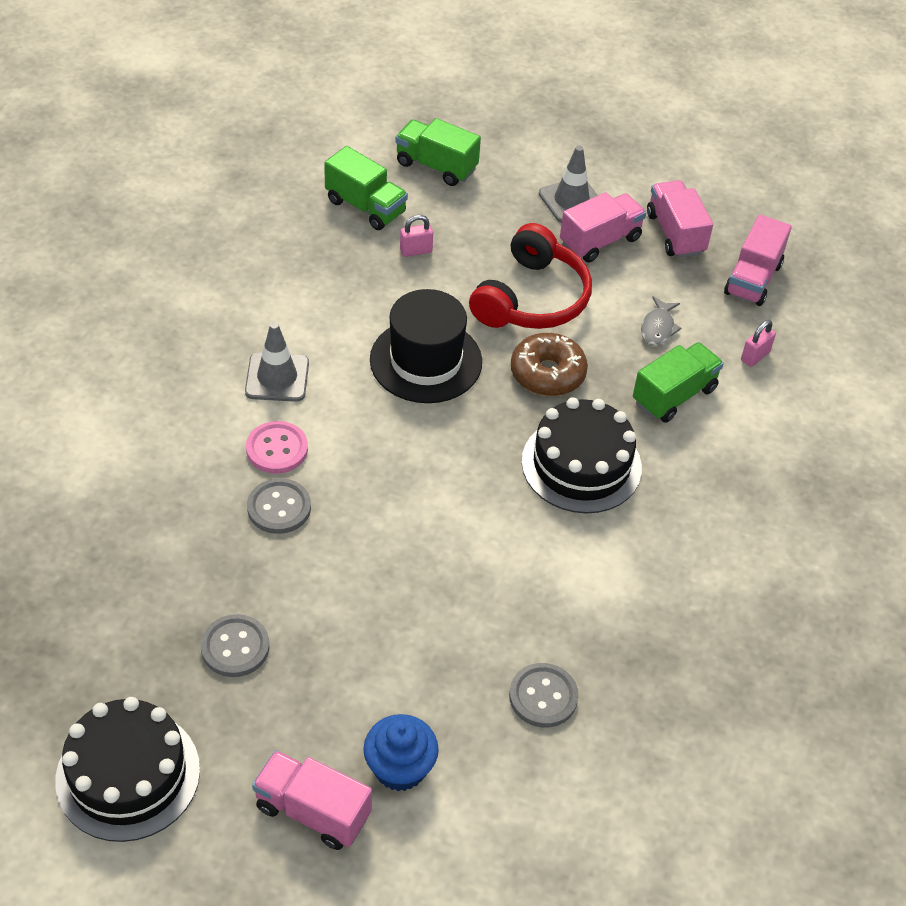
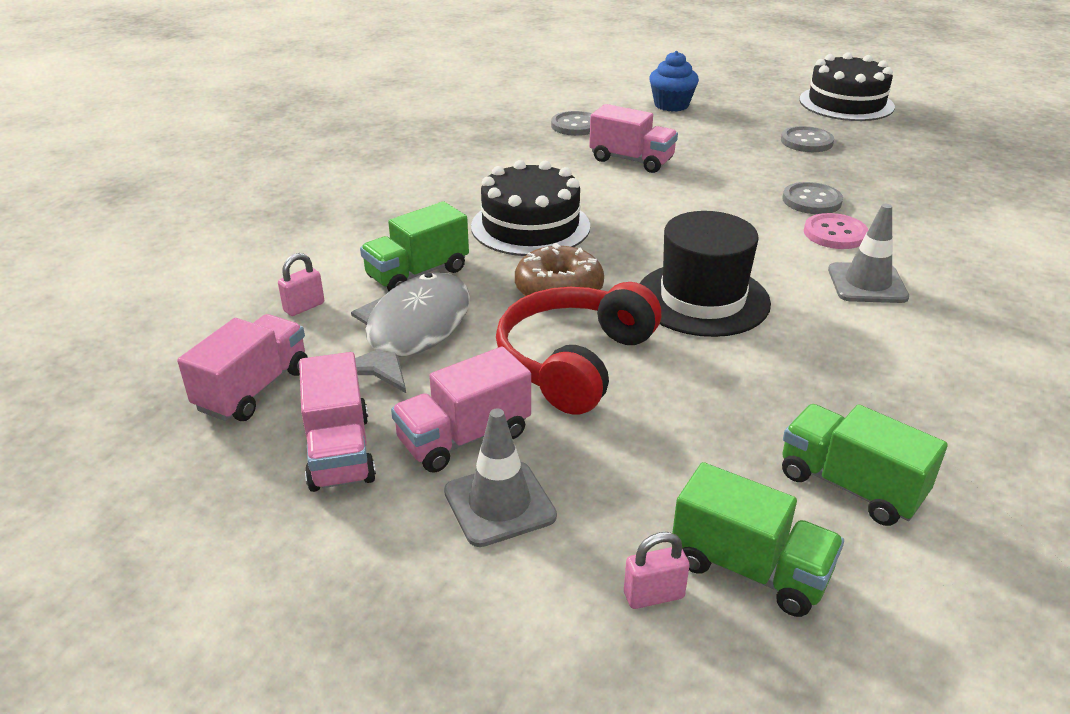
camera: 175 degrees left, 15 degrees down
(312, 811) = (722, 94): pink truck -> pink truck (631, 160)
(416, 251) = (747, 419): pink padlock -> pink padlock (653, 595)
(658, 327) = (413, 333): grey fish -> grey fish, size x2.22

